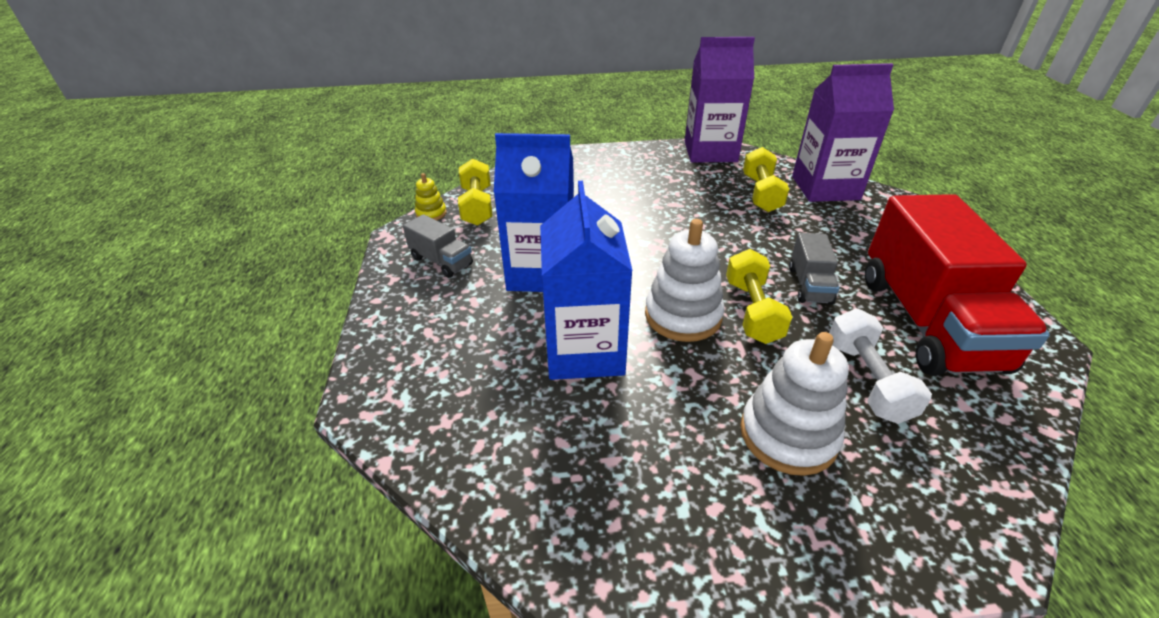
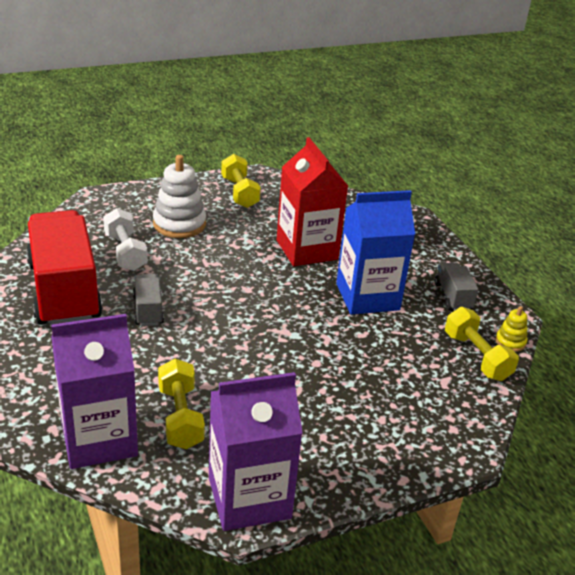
camera: 160 degrees right, 5 degrees down
(441, 261) = (452, 297): grey truck -> grey truck turned 60 degrees clockwise
(584, 351) = (307, 250): blue carton -> red carton
(683, 316) = (247, 277): white stacking toy -> none
(752, 311) = (196, 285): yellow dumbbell -> yellow dumbbell (239, 193)

